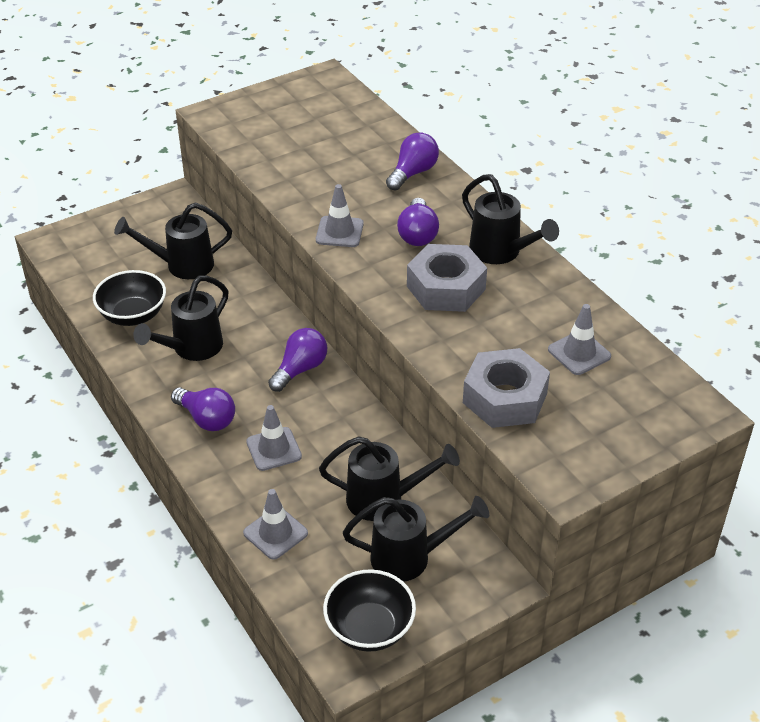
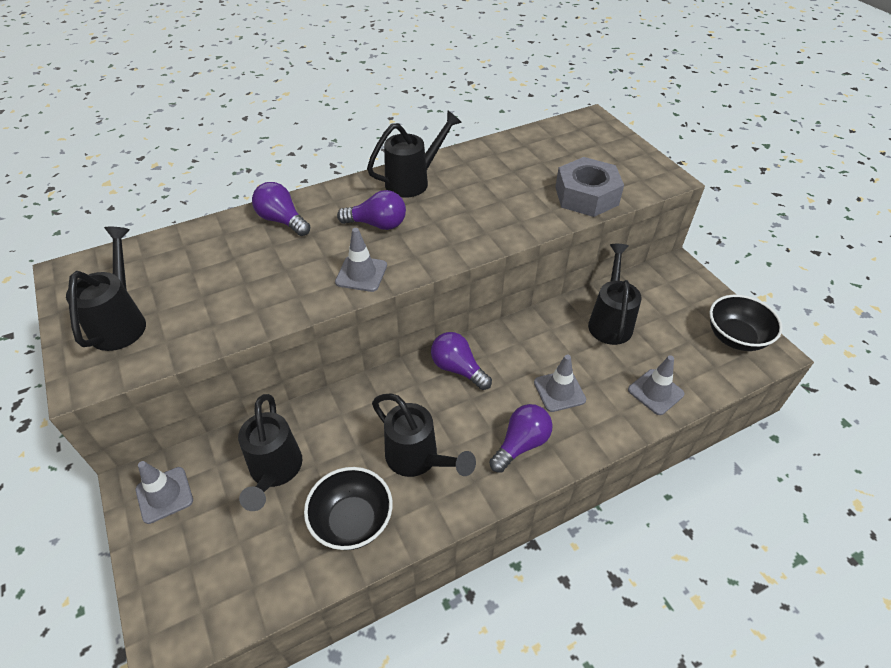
camera: 85 degrees left, 5 degrees up
(410, 557) = (665, 310): black watering can -> black watering can (121, 322)
(446, 288) = (454, 214): grey nut -> none
(579, 353) = (536, 158): grey traffic cone -> grey traffic cone (164, 495)

